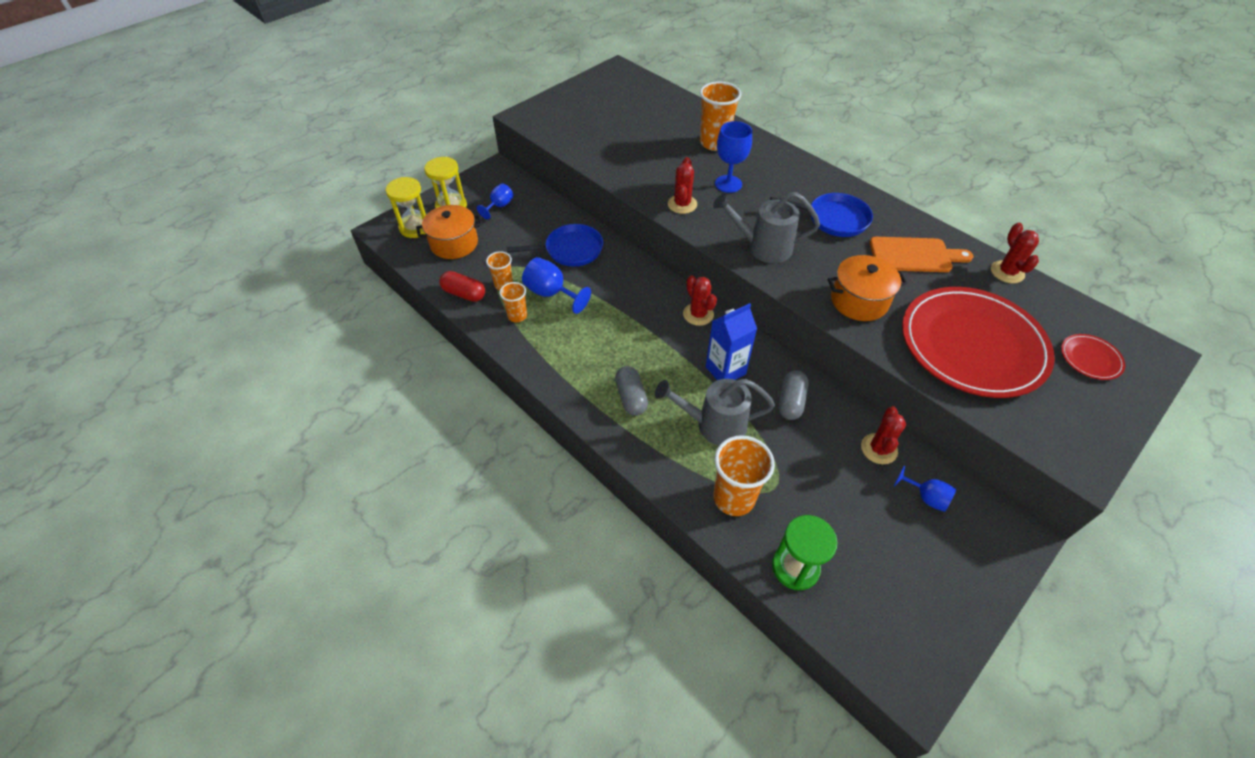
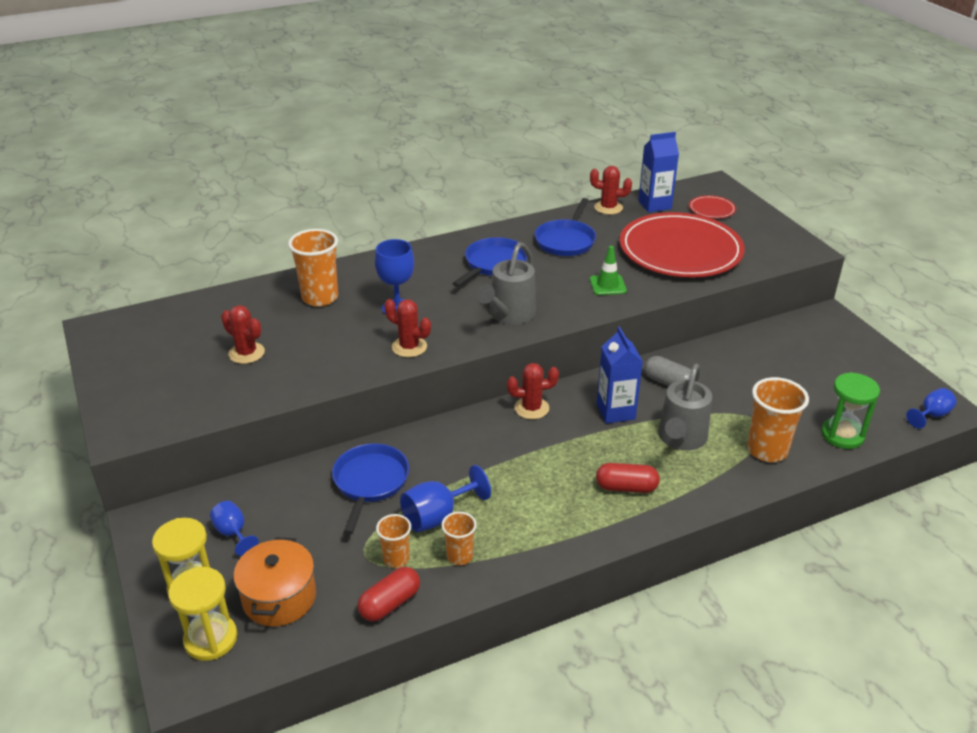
camera: 70 degrees left, 15 degrees down
(631, 397) = (626, 487): grey capsule -> red capsule
(859, 301) = (607, 285): orange pot -> green traffic cone
(879, 449) = (735, 352): red cactus -> red cactus (246, 353)
(914, 255) = (566, 240): orange cutting board -> blue pan
(926, 497) = (787, 345): blue goblet -> blue goblet (931, 415)
(1050, 307) = (654, 205): none -> blue carton

